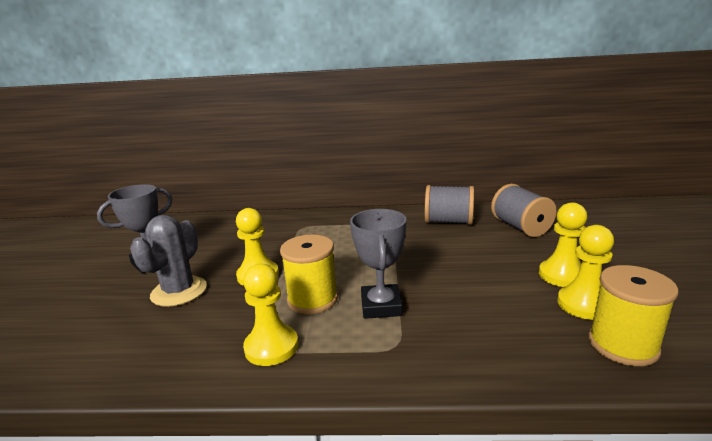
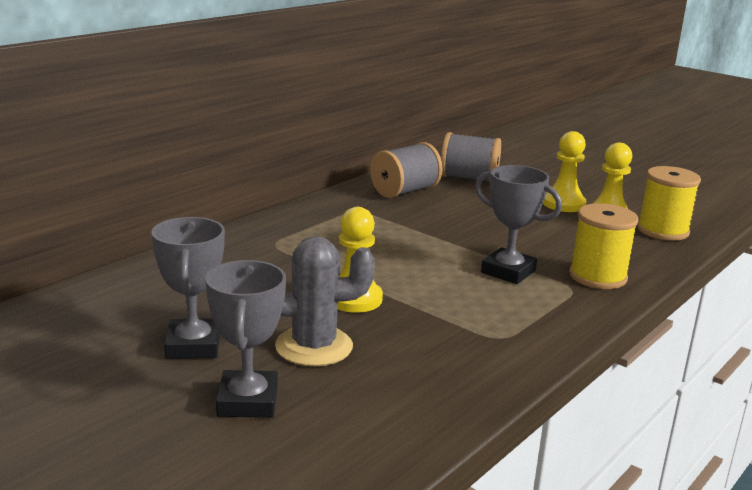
camera: 55 degrees left, 0 degrees up
(96, 302) = (248, 401): none -> grey trophy
(179, 291) = (314, 346): grey cactus -> grey cactus turned 60 degrees counterclockwise
(271, 347) = (505, 332): yellow pawn -> none
(312, 299) = (451, 291): yellow spool -> yellow spool (597, 277)

